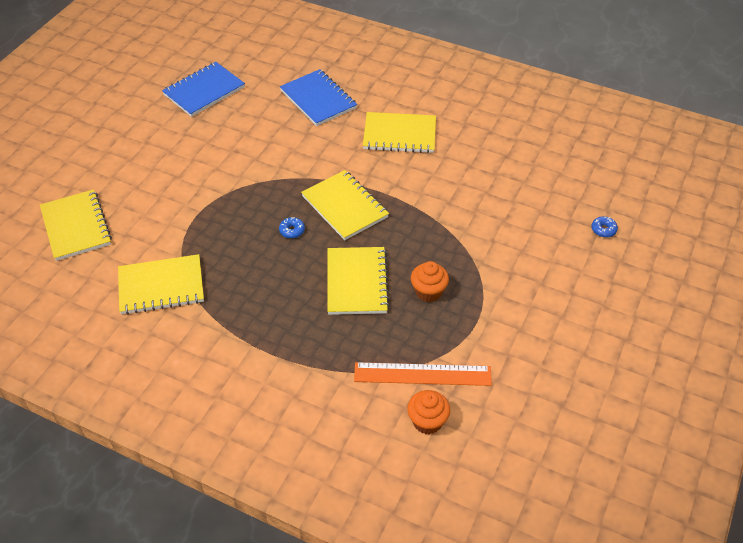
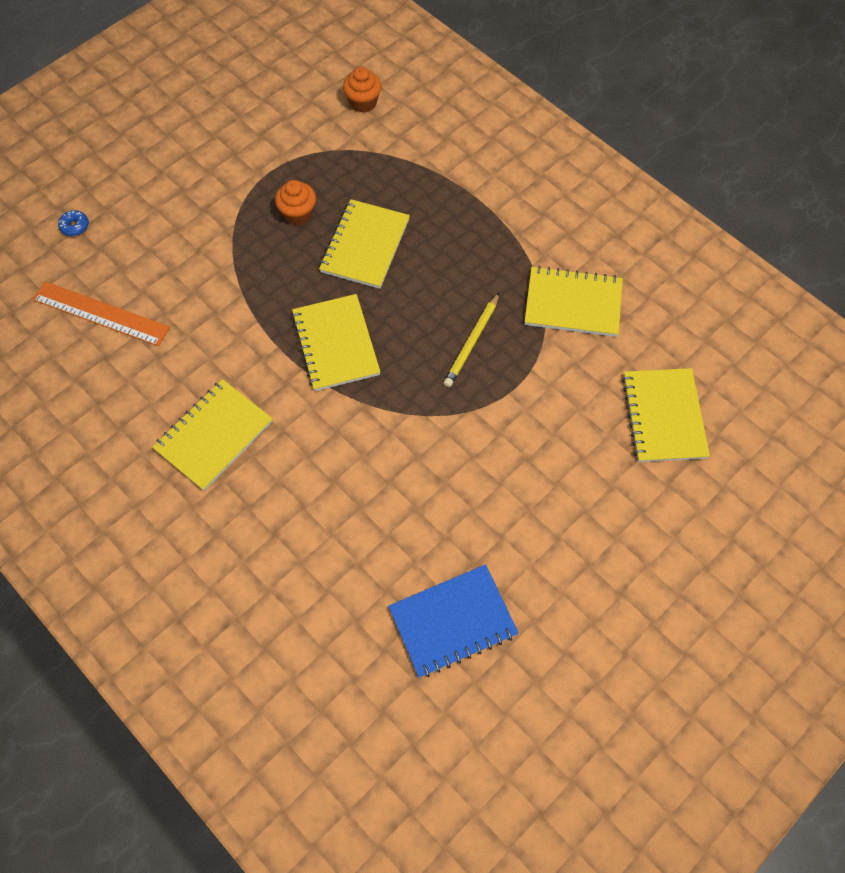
camera: 160 degrees left, 15 degrees up
(239, 236) = (472, 342): none -> yellow pencil
(292, 231) = (409, 330): blue donut -> none
(318, 99) = (292, 542): blue notebook -> none
(399, 134) = (214, 436): yellow notebook -> yellow notebook turned 75 degrees counterclockwise
(422, 374) = (346, 140): orange ruler -> orange ruler (101, 313)

